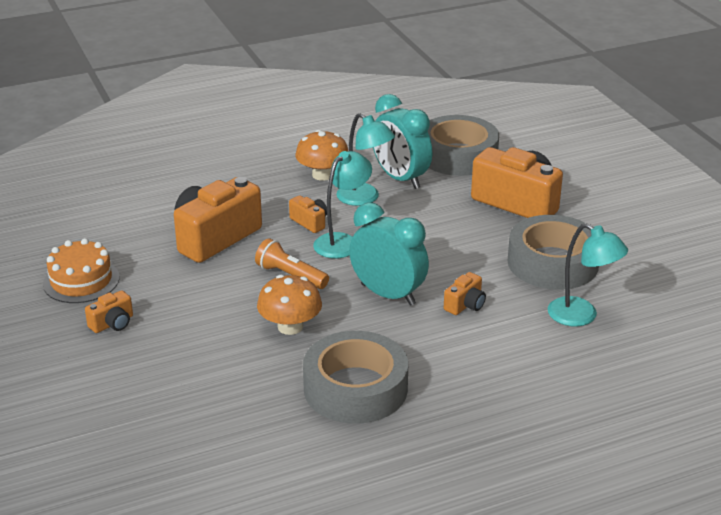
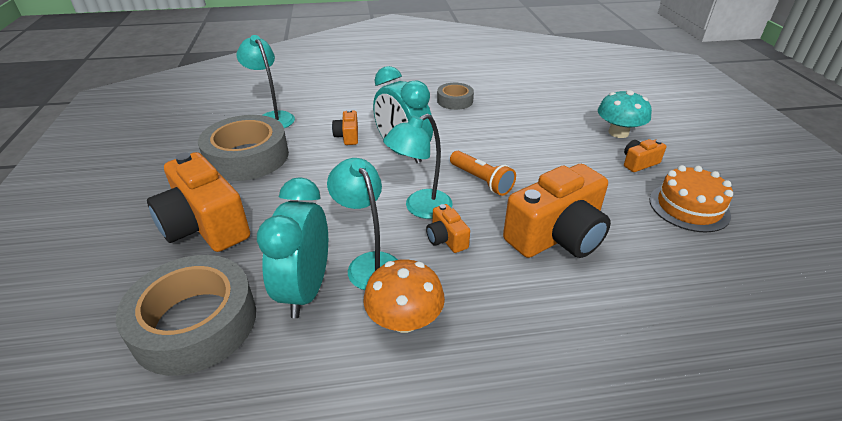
camera: 165 degrees left, 5 degrees up
(123, 366) = (618, 133): none -> turquoise mushroom
(290, 326) = (490, 140): orange mushroom -> none
(355, 388) = (455, 101): grey tape -> grey tape, size x0.53
(400, 178) = (305, 290): turquoise clock -> turquoise clock turned 150 degrees counterclockwise
(465, 305) = (347, 136): orange camera -> orange camera turned 60 degrees counterclockwise

